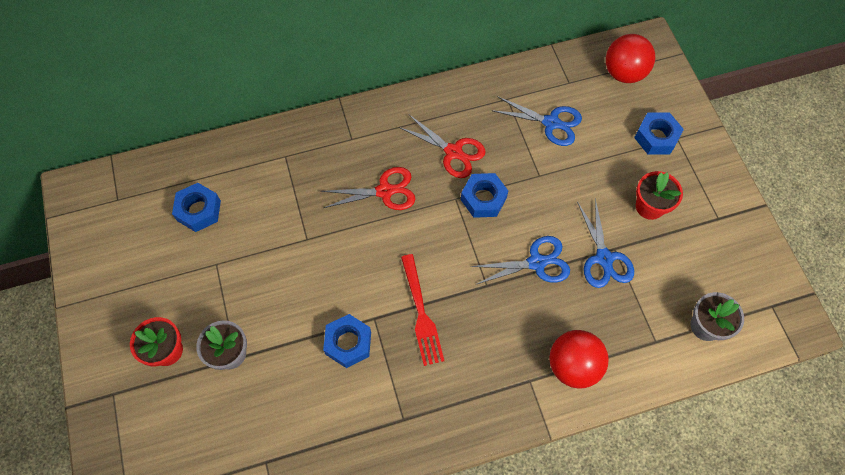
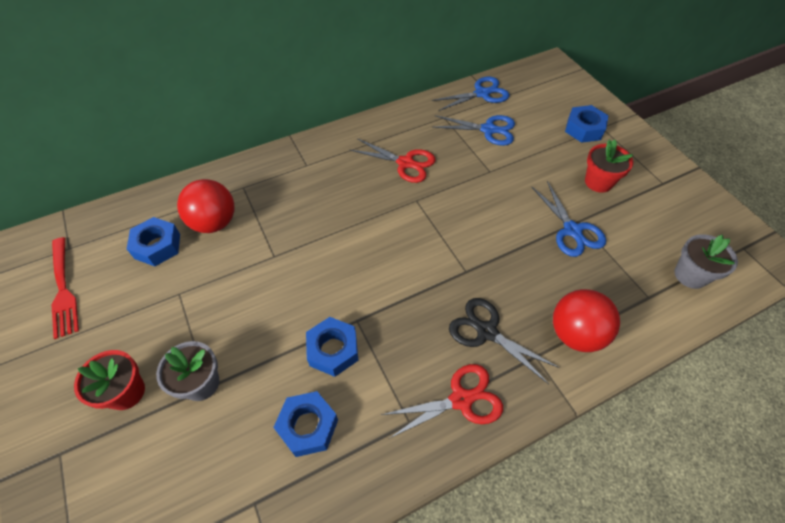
camera: 10 degrees left, 10 degrees down
(384, 191) = (346, 203): red scissors -> red scissors (461, 400)
(421, 313) = (405, 307): red fork -> red fork (63, 289)
(483, 199) = (443, 197): blue nut -> blue nut (308, 426)
(491, 350) = (487, 332): none -> black scissors
(536, 262) = (509, 243): blue scissors -> blue scissors (481, 94)
(624, 73) = (539, 87): red ball -> red ball (214, 222)

